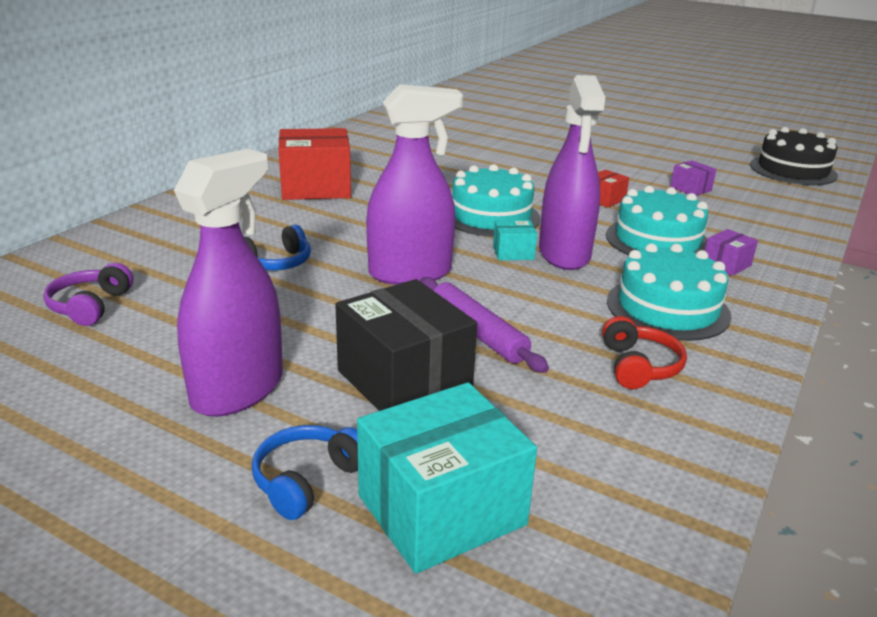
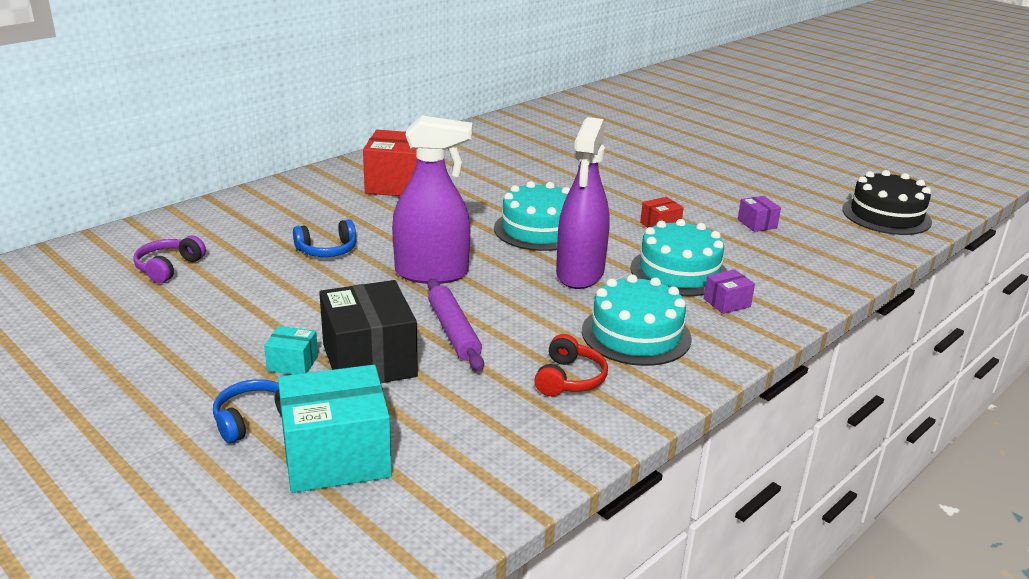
camera: 15 degrees right, 0 degrees up
(238, 389) = (242, 348): purple spray bottle -> none
(513, 252) = (534, 266): turquoise box -> turquoise box (293, 363)

